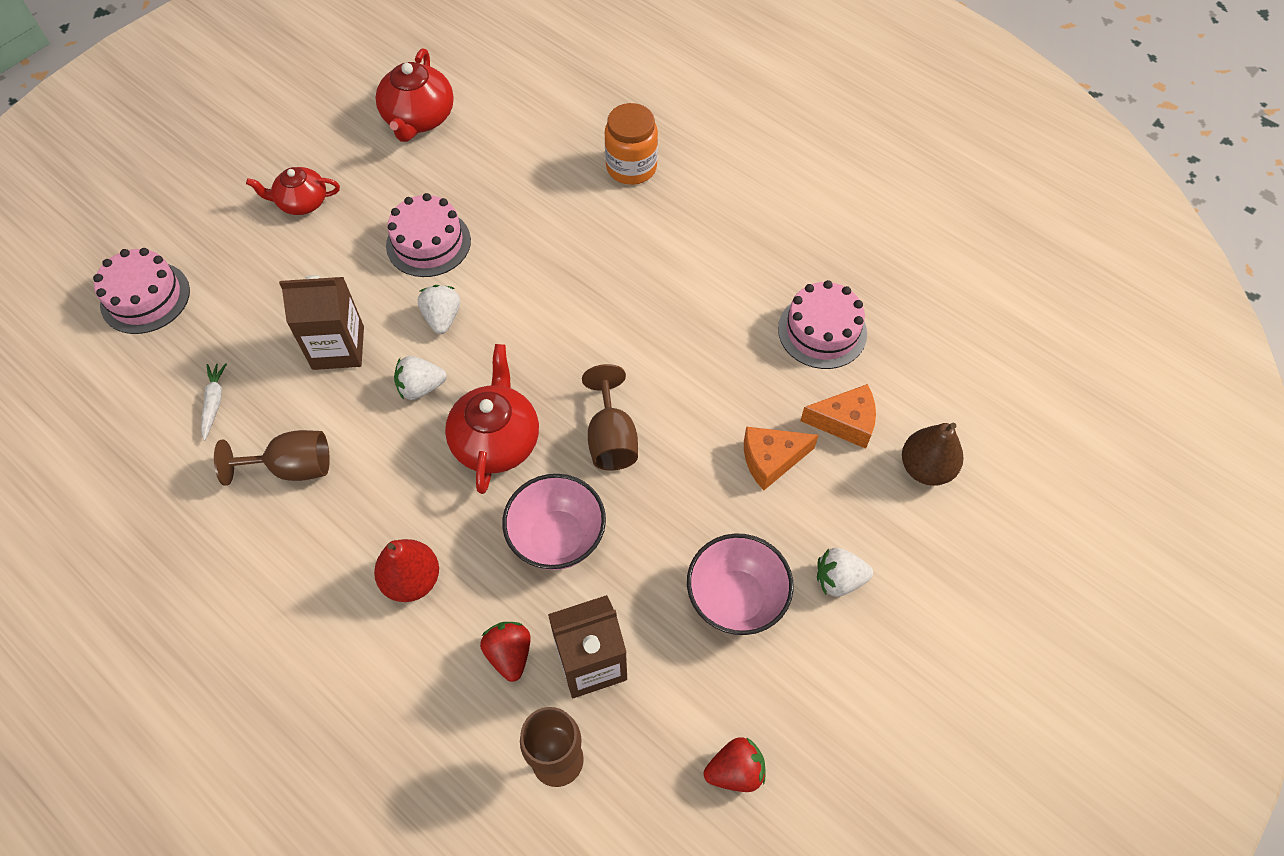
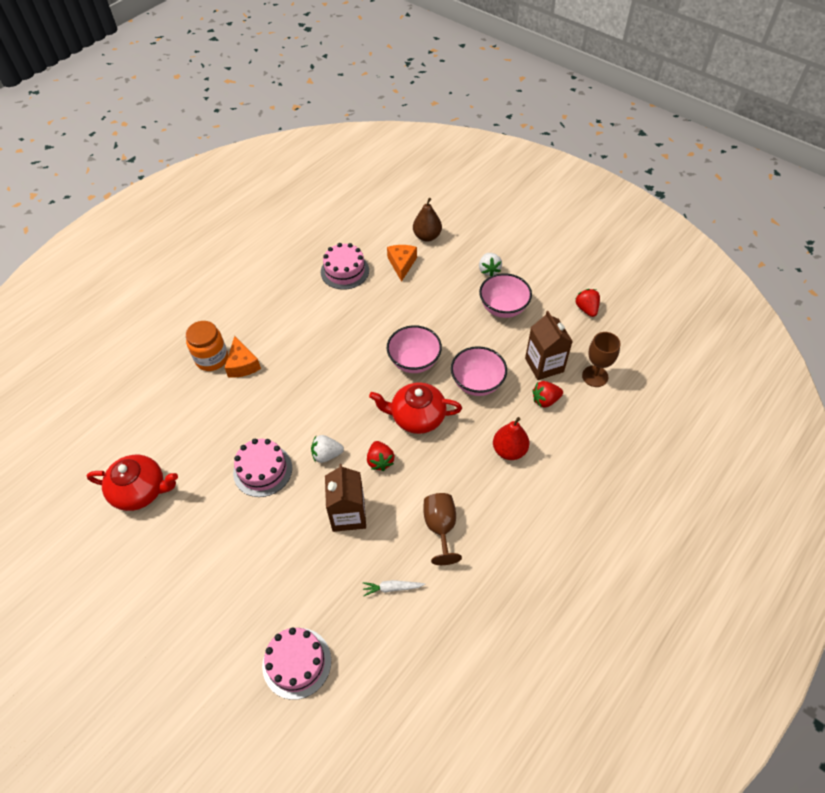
camera: 90 degrees left, 5 degrees down
(301, 202) = (214, 561): red teapot -> none
(421, 387) = (380, 461): white strawberry -> red strawberry
(611, 438) = (414, 361): brown goblet -> pink bowl
(771, 460) = (425, 293): orange cheese -> orange cheese (242, 364)

